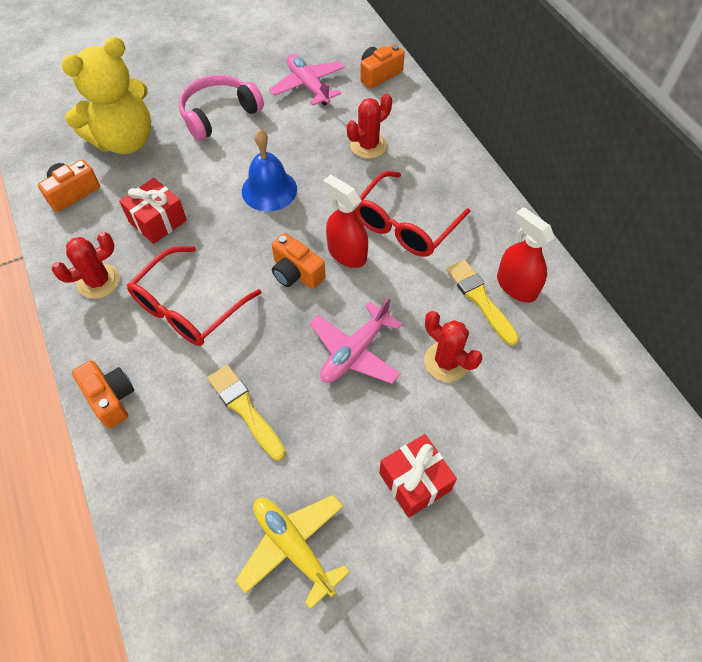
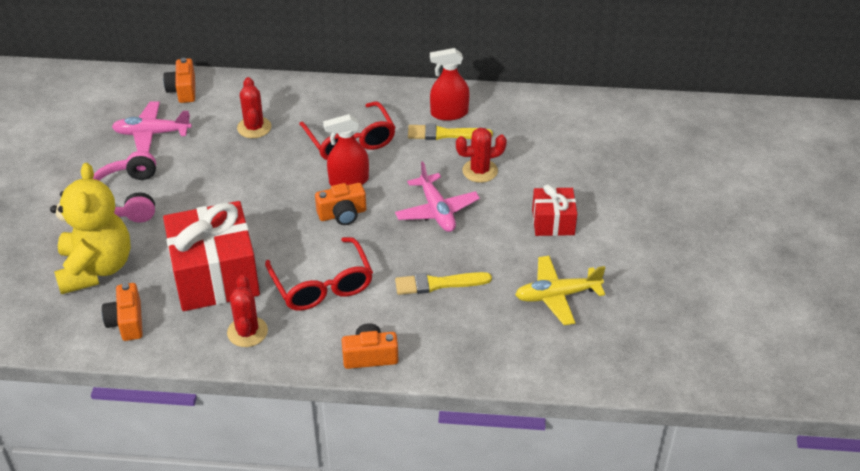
camera: 60 degrees left, 15 degrees down
(157, 221) = (215, 276): red gift -> red gift, size x1.91
(269, 190) = (245, 199): blue bell -> none

